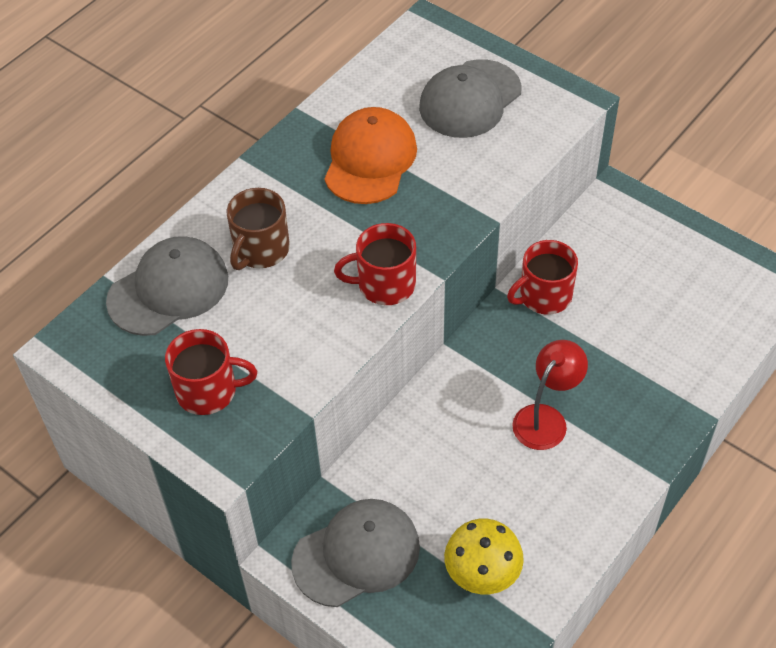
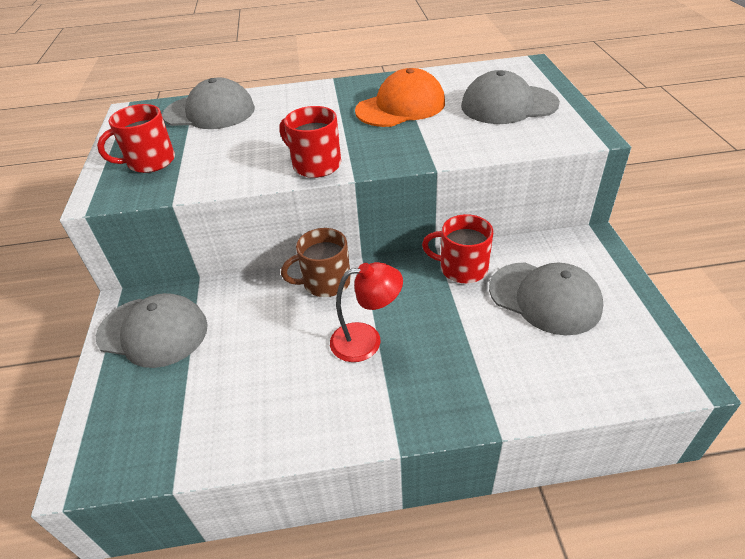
camera: 45 degrees right, 10 degrees down
(208, 391) = (150, 161): red mug -> red mug turned 105 degrees clockwise
(260, 250) = (278, 117): brown mug -> brown mug (325, 282)
(482, 575) = (194, 404): yellow mushroom -> none
(634, 280) = (544, 298): none -> grey cap

